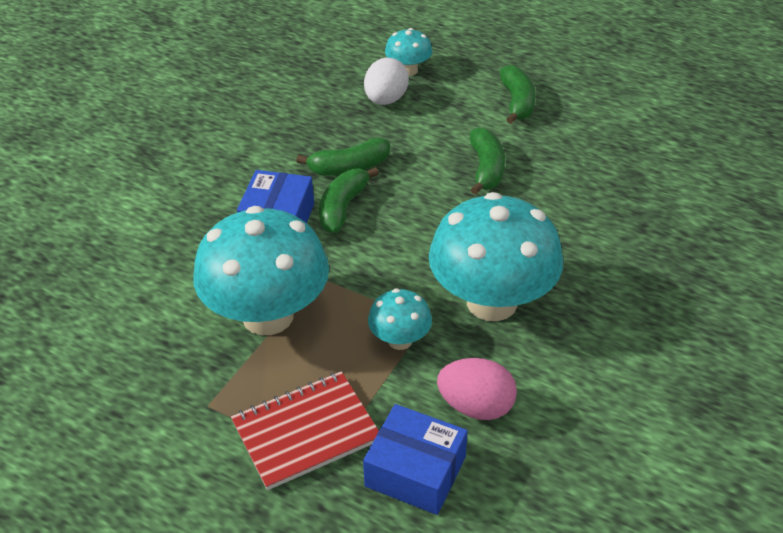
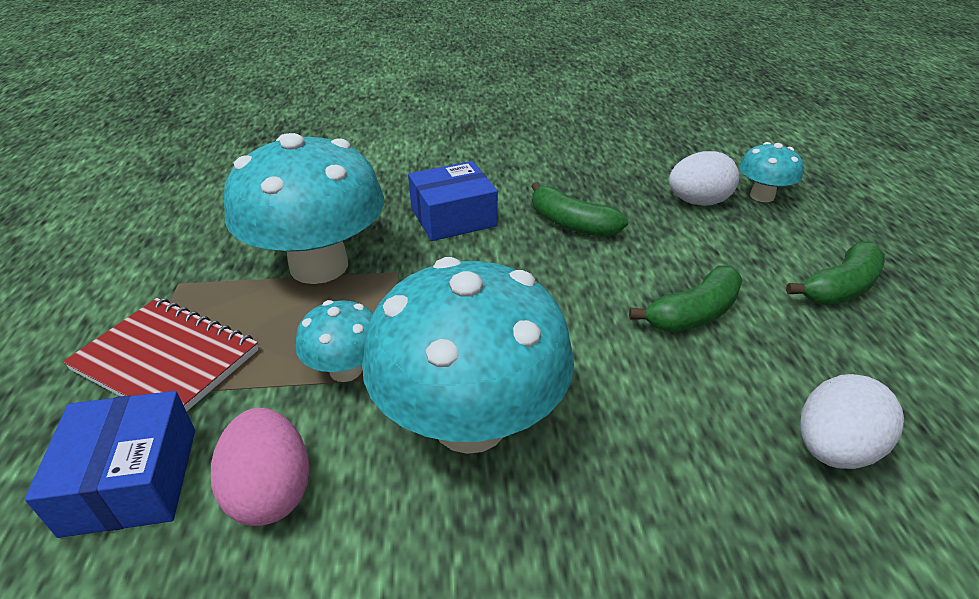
camera: 55 degrees right, 5 degrees down
(343, 208) = (510, 244): green banana -> none
(613, 183) = (833, 449): none -> white egg

